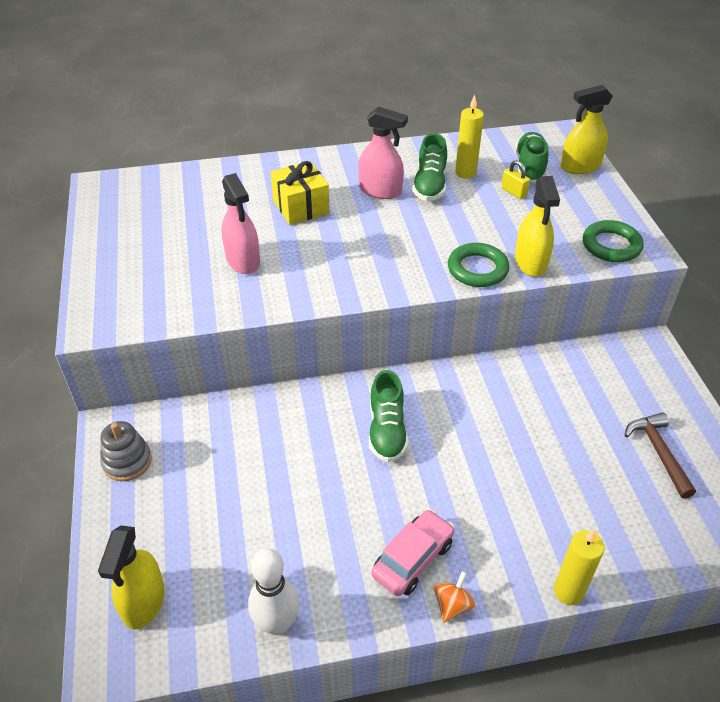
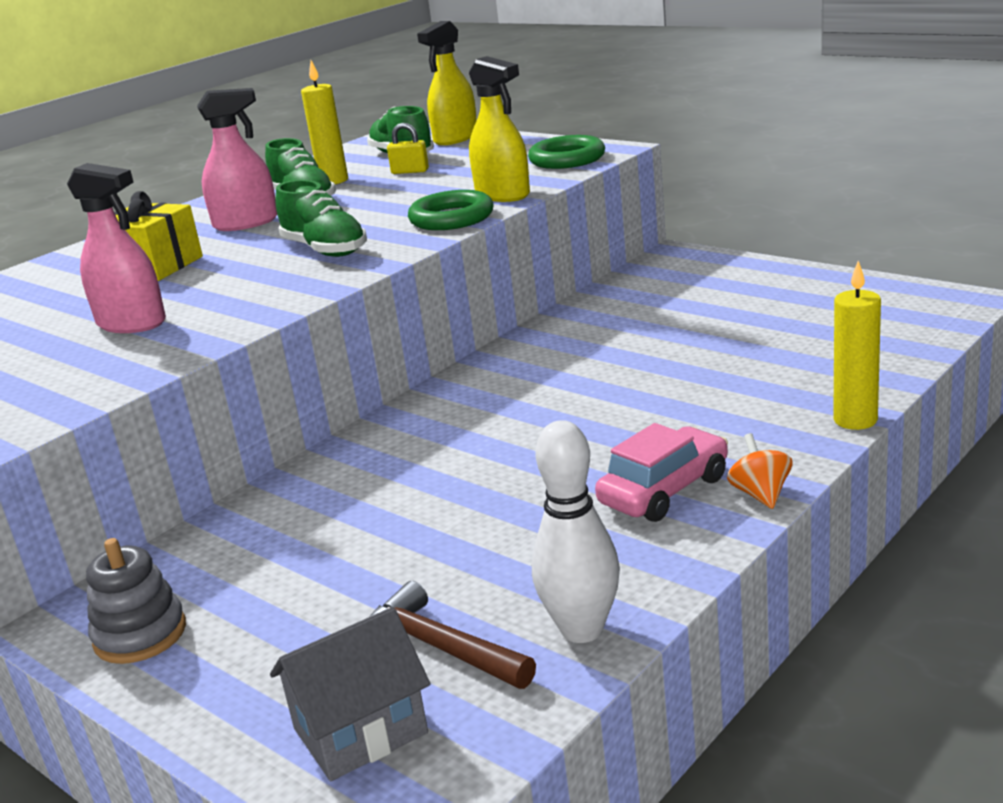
camera: 35 degrees left, 20 degrees down
(143, 601) = (360, 731): yellow spray bottle -> grey house
(387, 430) = (484, 427): green shoe -> green shoe (325, 250)
(412, 559) = (664, 490): pink car -> pink car turned 45 degrees clockwise
(658, 452) = (787, 304): brown hammer -> brown hammer (438, 647)

